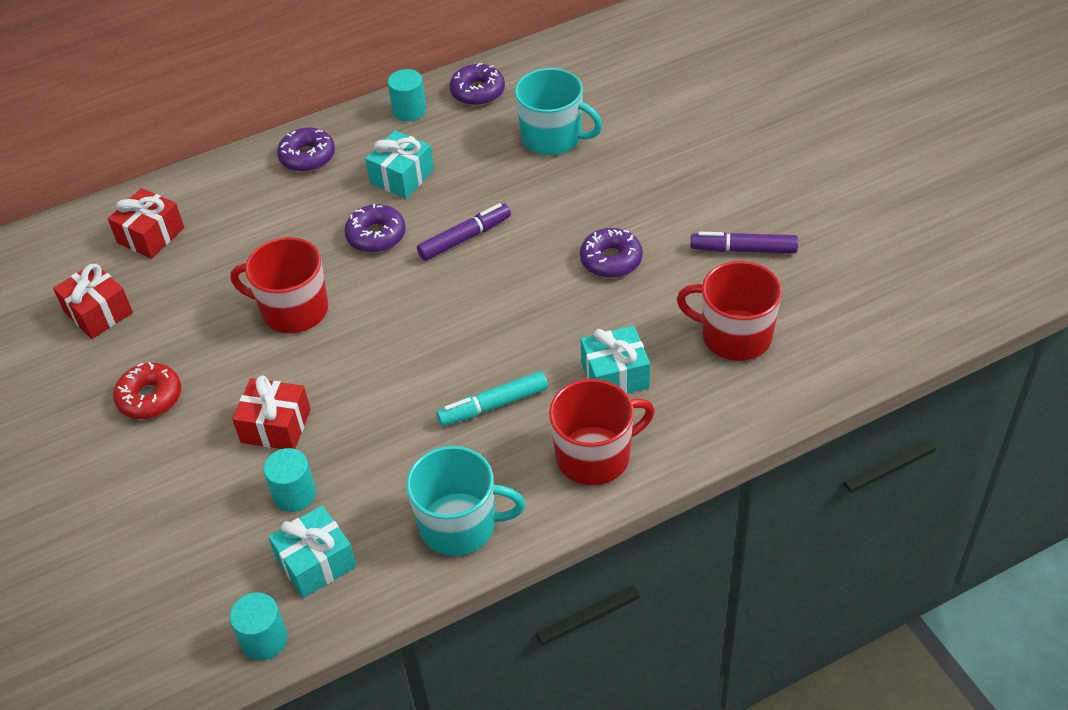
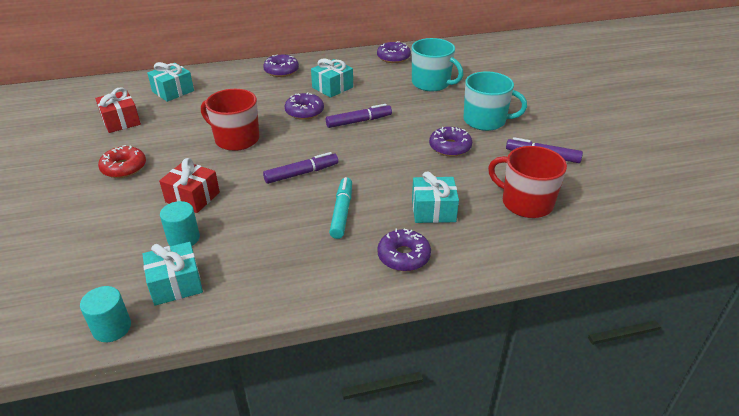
camera: 10 degrees right, 10 degrees down
(151, 235) = (173, 91): red gift -> turquoise gift
(409, 110) = (350, 60): turquoise cylinder -> none
(414, 352) = (301, 173): none -> purple marker
(460, 525) = (289, 281): turquoise mug -> turquoise mug (485, 120)
(493, 405) = (342, 212): turquoise marker -> turquoise marker turned 105 degrees clockwise
(595, 456) = (403, 256): red mug -> purple donut

